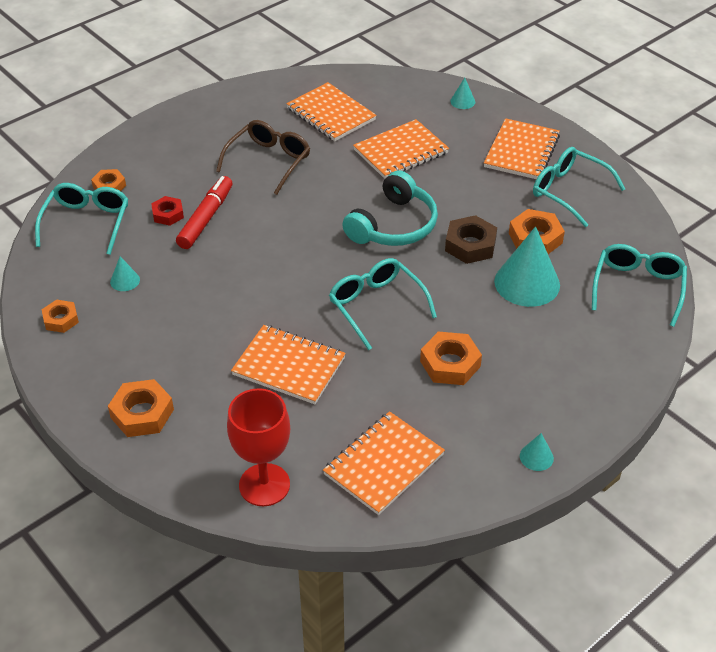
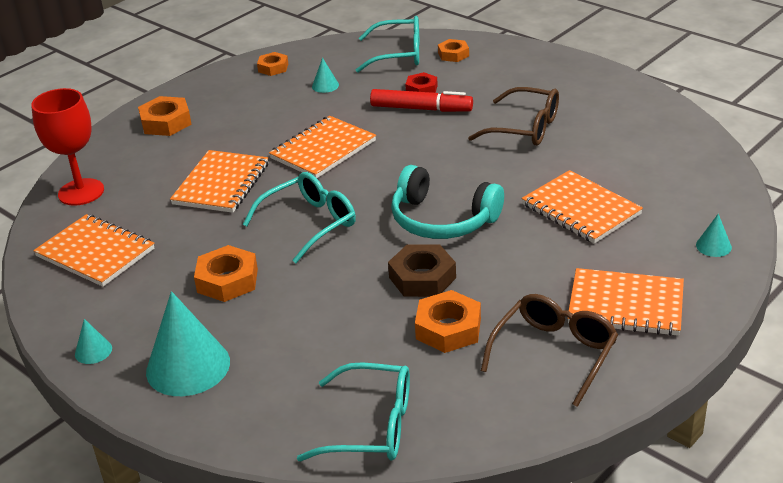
camera: 85 degrees right, 10 degrees down
(331, 114) = (630, 153): orange notebook -> orange notebook (323, 150)
(527, 283) = (363, 327): turquoise cone -> turquoise cone (188, 366)
(569, 192) = (554, 354): turquoise glasses -> brown glasses

